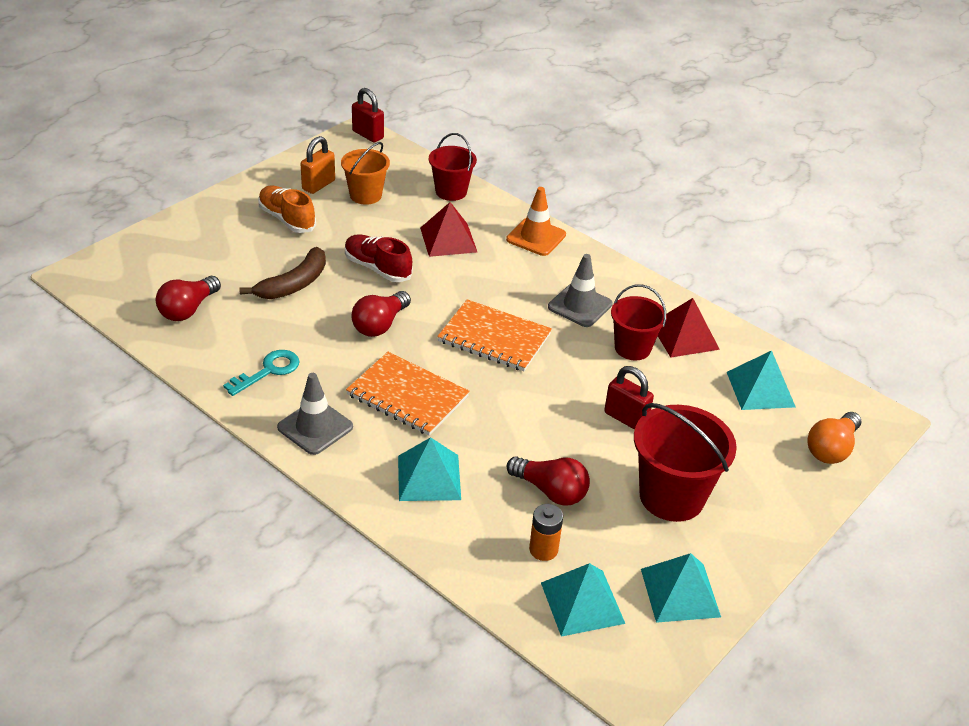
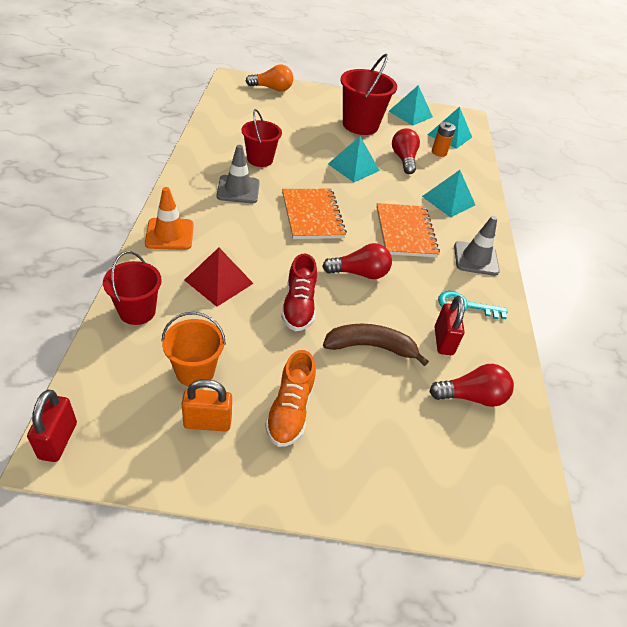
camera: 130 degrees left, 5 degrees up
(625, 418) = (323, 149): red padlock -> red padlock (443, 341)
(684, 336) = (227, 143): red pyramid -> none
(760, 389) = (248, 112): turquoise pyramid -> turquoise pyramid (353, 167)

